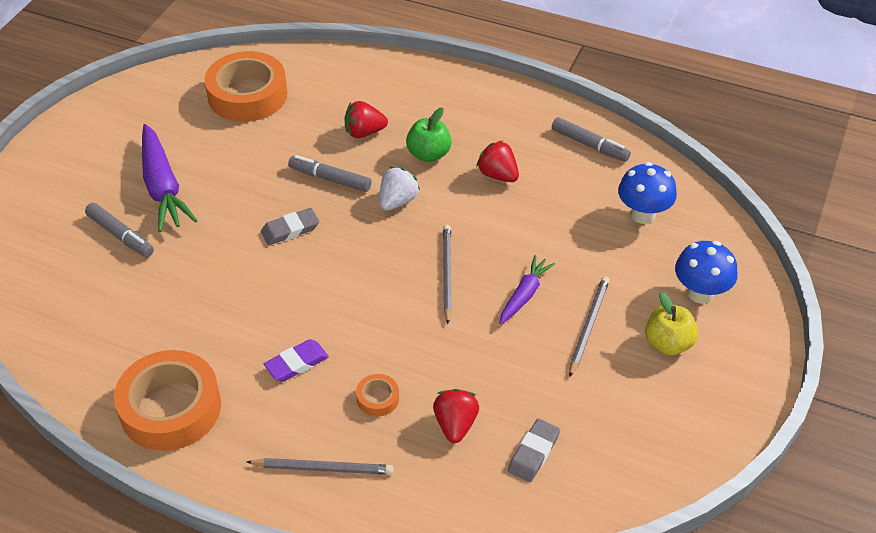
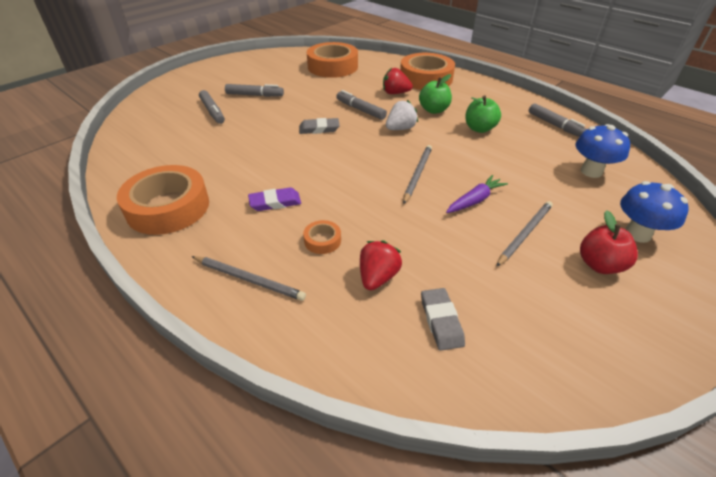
camera: 20 degrees right, 5 degrees down
(163, 187) = (255, 95): purple carrot -> grey marker
(396, 90) = (426, 78): none -> orange tape
(498, 175) = (479, 129): red strawberry -> green apple
(533, 453) = (441, 321): grey eraser -> grey eraser turned 60 degrees counterclockwise
(668, 344) = (599, 265): yellow apple -> red apple

